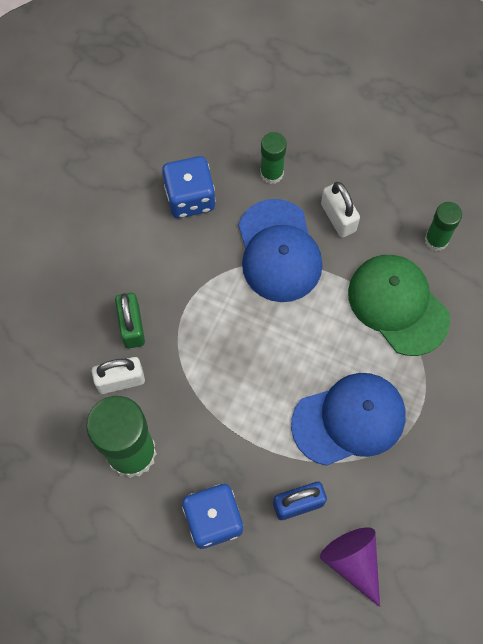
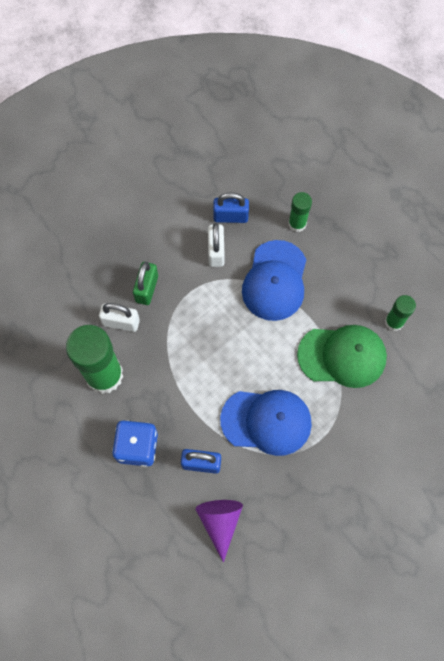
camera: 25 degrees right, 0 degrees up
(190, 197) = (230, 216): blue dice -> blue padlock
(338, 217) = (329, 275): white padlock -> white padlock (216, 251)
(398, 305) = (342, 356): green cap -> green cap turned 105 degrees clockwise

